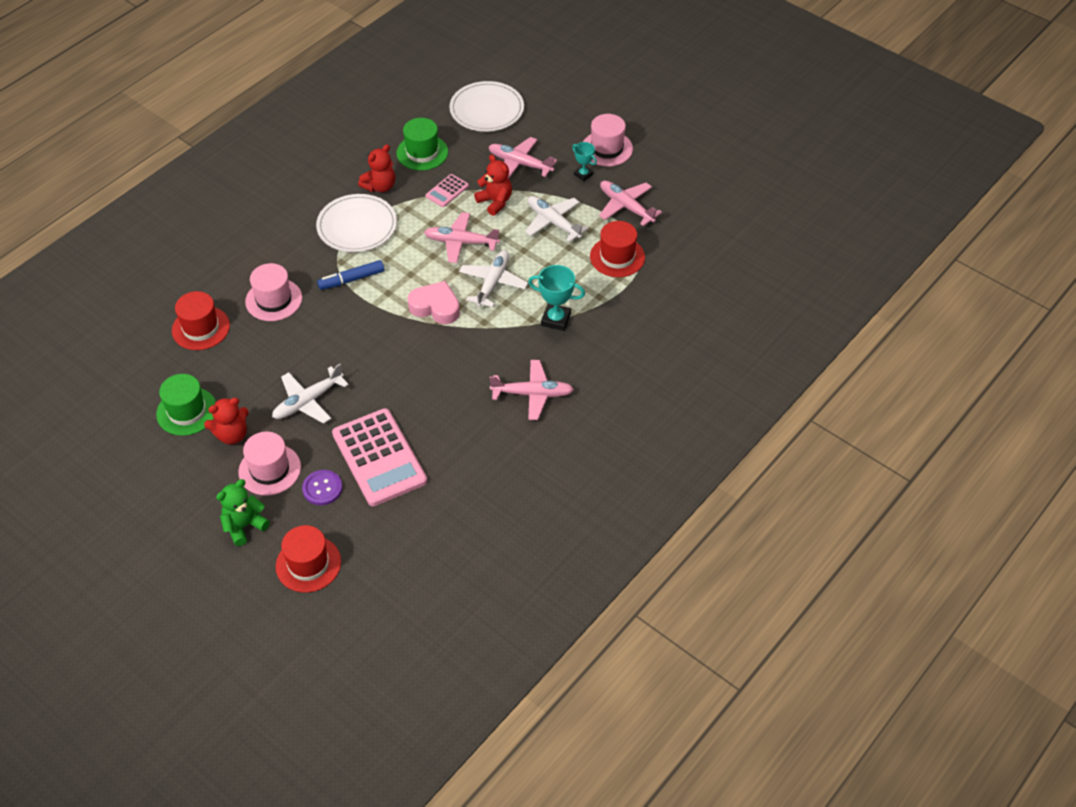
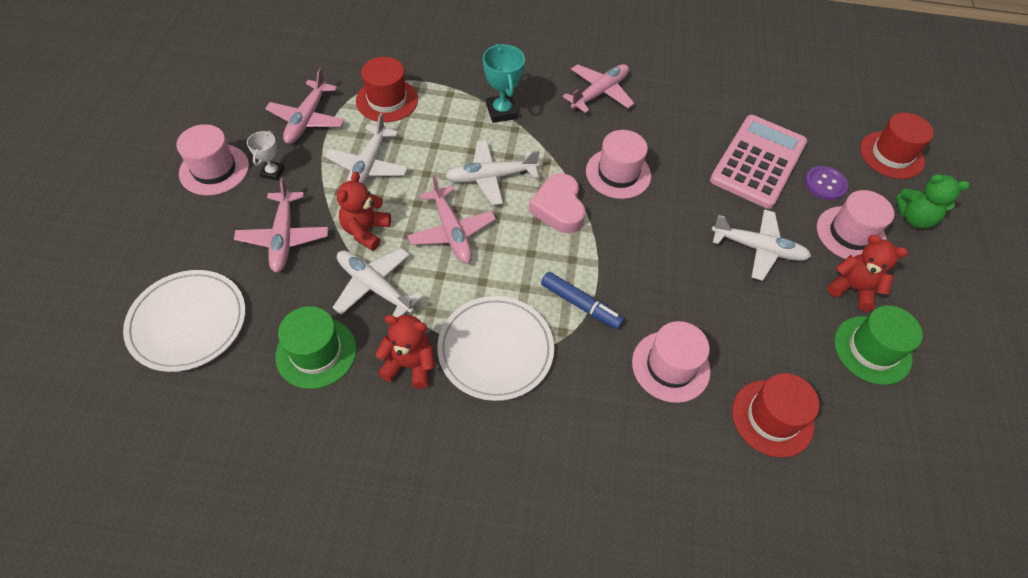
camera: 125 degrees left, 5 degrees up
(439, 358) = (618, 173): none -> pink hat
(447, 191) = (375, 287): pink calculator -> white plane
(532, 394) = (599, 93): pink plane -> pink plane turned 75 degrees clockwise
(583, 174) = (272, 172): turquoise trophy -> white trophy

